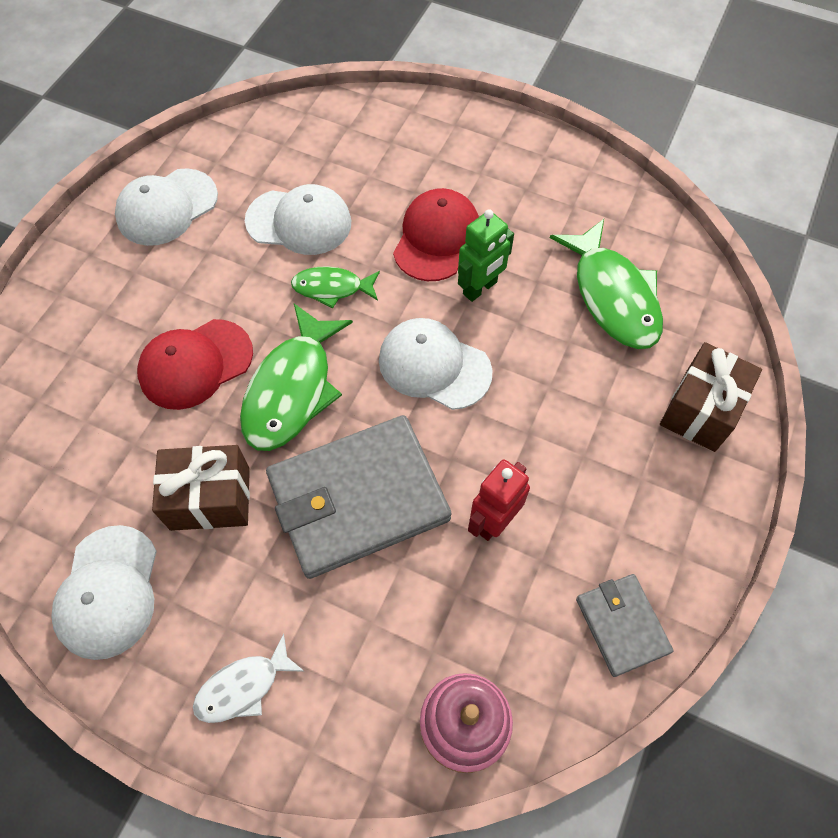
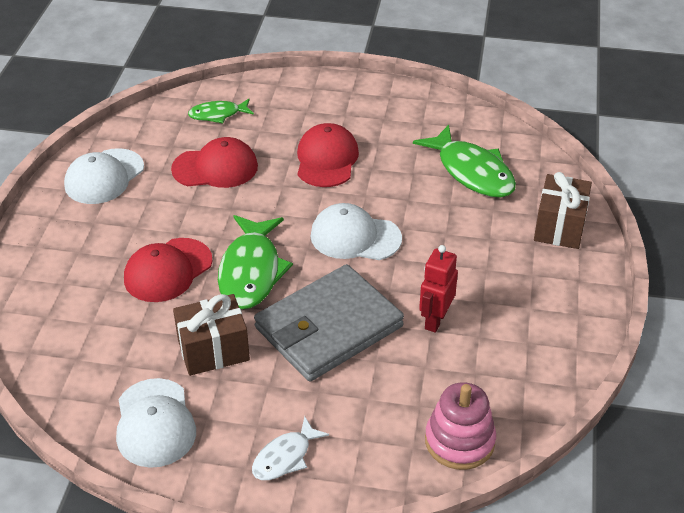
camera: 15 degrees left, 20 degrees down
(299, 222) = (215, 168): white cap -> red cap
(332, 288) = (257, 204): green fish -> green fish (218, 115)
(480, 288) = (372, 184): green robot -> none
(622, 625) = (550, 361): grey wallet -> none

